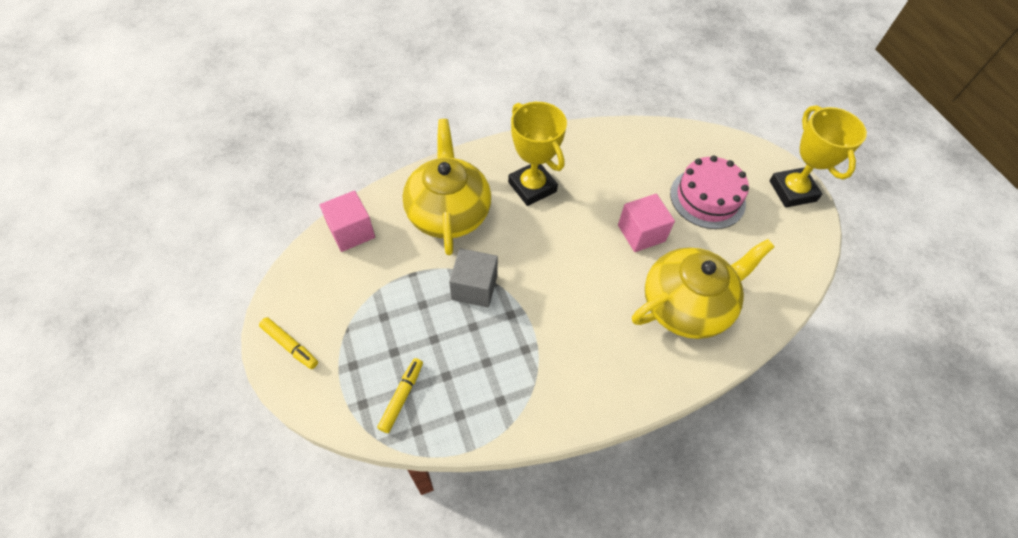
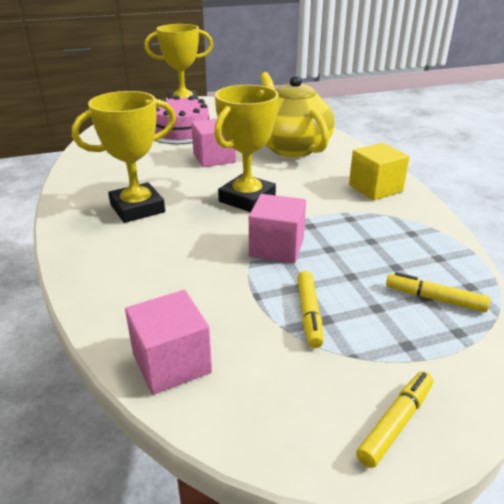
camera: 85 degrees left, 25 degrees down
(390, 306) = (309, 314): none -> yellow marker
(448, 212) = (159, 267): yellow teapot -> none
(474, 287) = (276, 247): grey cube -> pink cube
(556, 264) = (247, 199): none -> yellow trophy
(590, 382) = (375, 188): none -> yellow cube

